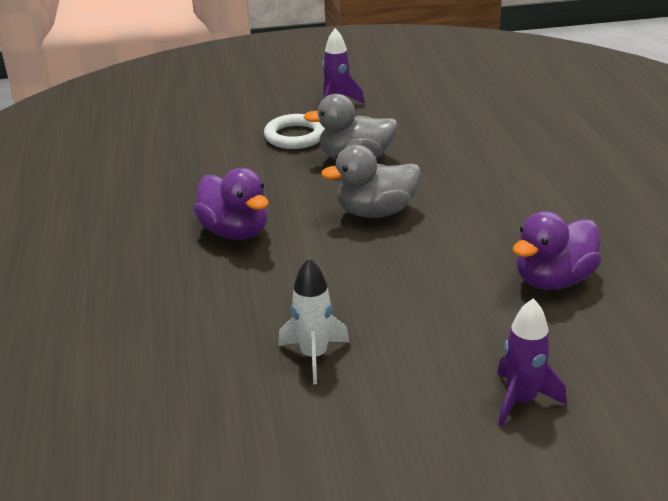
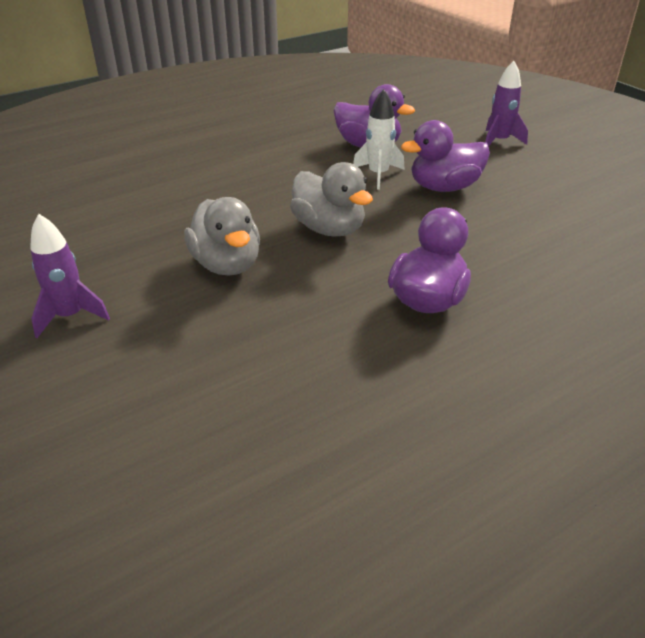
camera: 115 degrees left, 5 degrees up
(295, 136) = (184, 325): white ring -> none
(314, 356) = (545, 211): white rocket -> white rocket (378, 175)
(413, 302) = (444, 187): none -> purple duck

